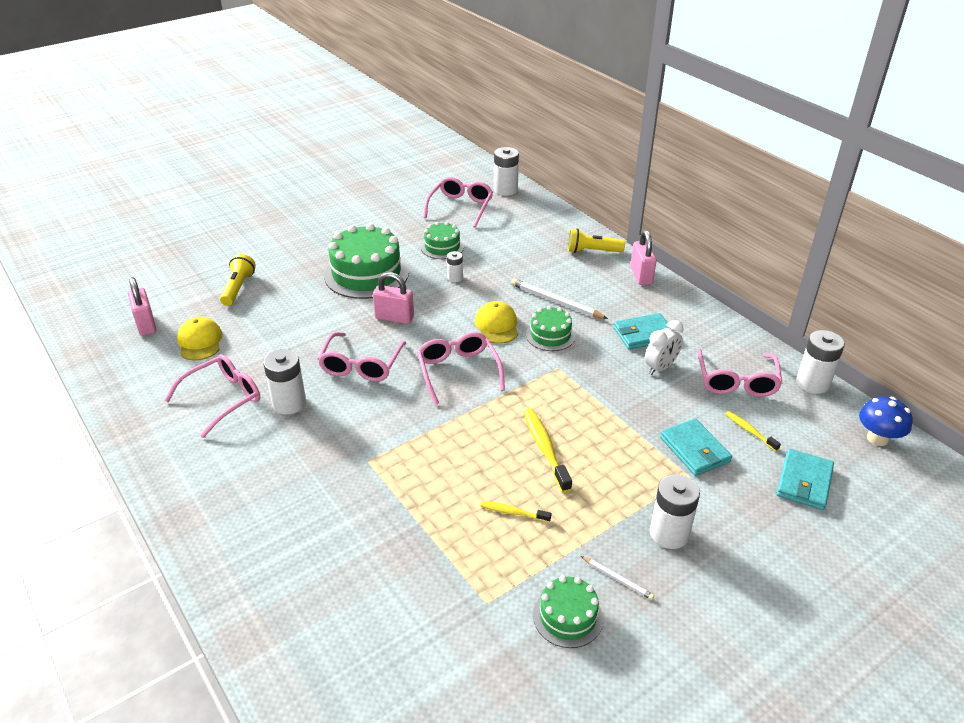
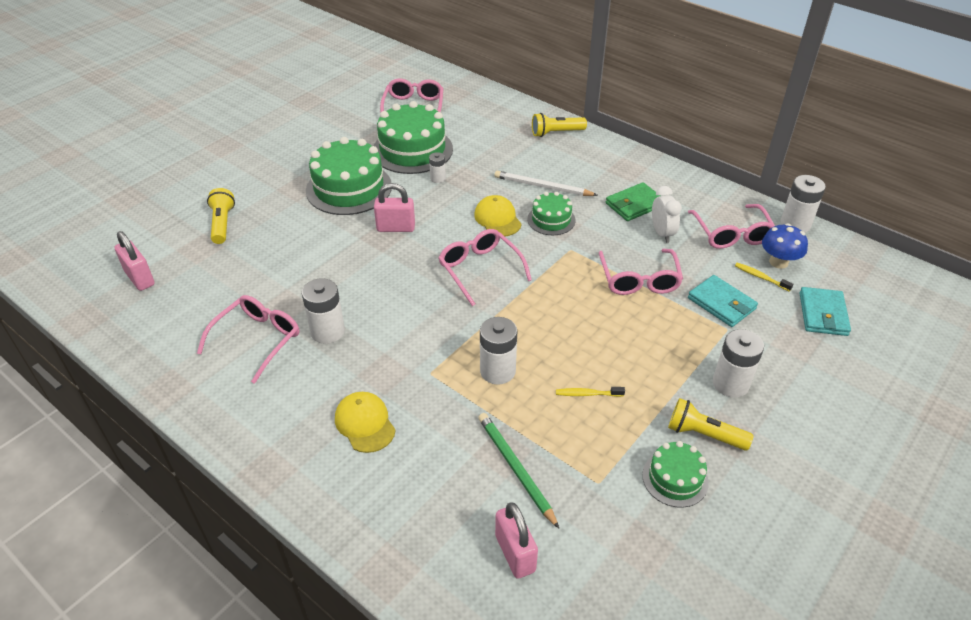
camera: 15 degrees left, 5 degrees up
(200, 341) = (206, 286): yellow cap -> yellow cap (365, 423)
(361, 365) = (383, 280): pink glasses -> pink glasses (639, 280)
(410, 570) = (515, 469): none -> green pencil
(442, 247) = (412, 150): green cake -> green cake, size x1.86
(505, 190) = (450, 84): white battery -> white battery (497, 371)
(545, 448) = (591, 328): yellow toothbrush -> none
(617, 579) = (704, 434): white pencil -> yellow flashlight
(641, 276) = (610, 149): pink padlock -> pink padlock (515, 553)
(644, 334) = (634, 204): turquoise wallet -> green wallet
(660, 368) = (662, 233): white clock -> white clock turned 45 degrees counterclockwise
(877, 438) = (866, 263): blue mushroom -> blue mushroom (778, 262)

